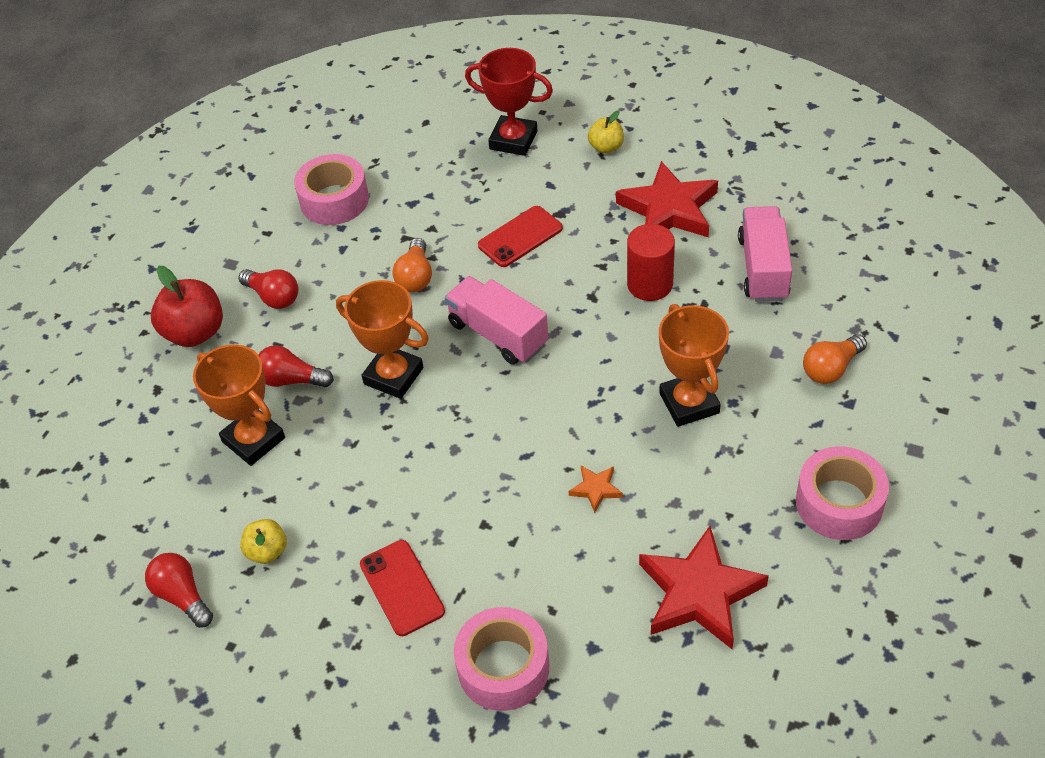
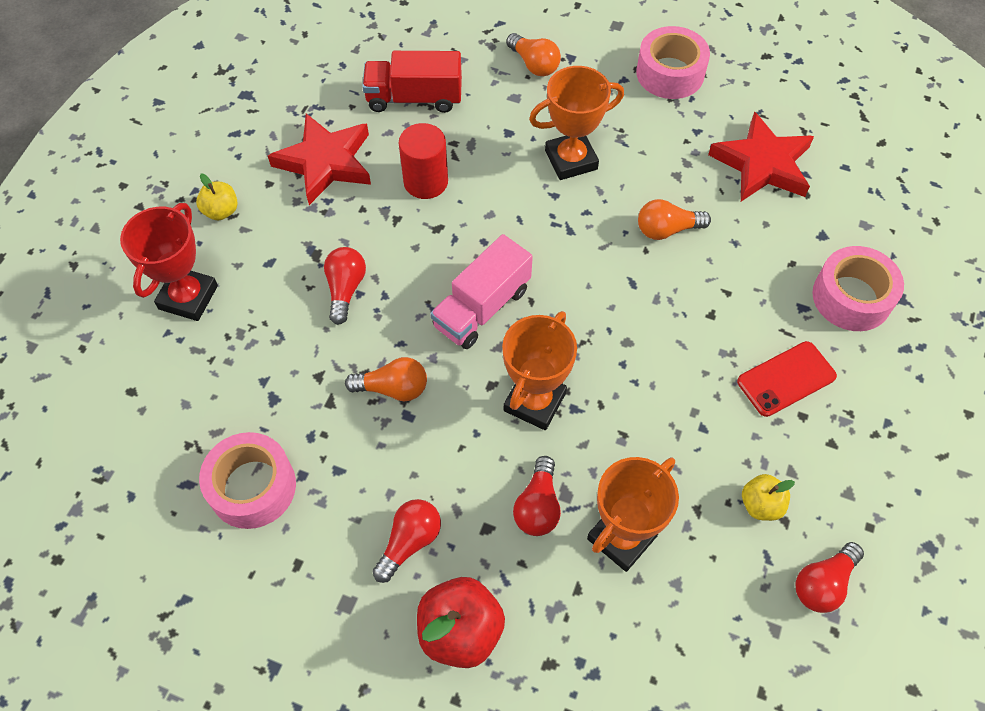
camera: 95 degrees left, 10 degrees up
(520, 237) = (345, 289): red phone -> red light bulb
(596, 489) = (667, 229): orange star -> orange light bulb
(763, 268) = (414, 98): pink truck -> red truck

